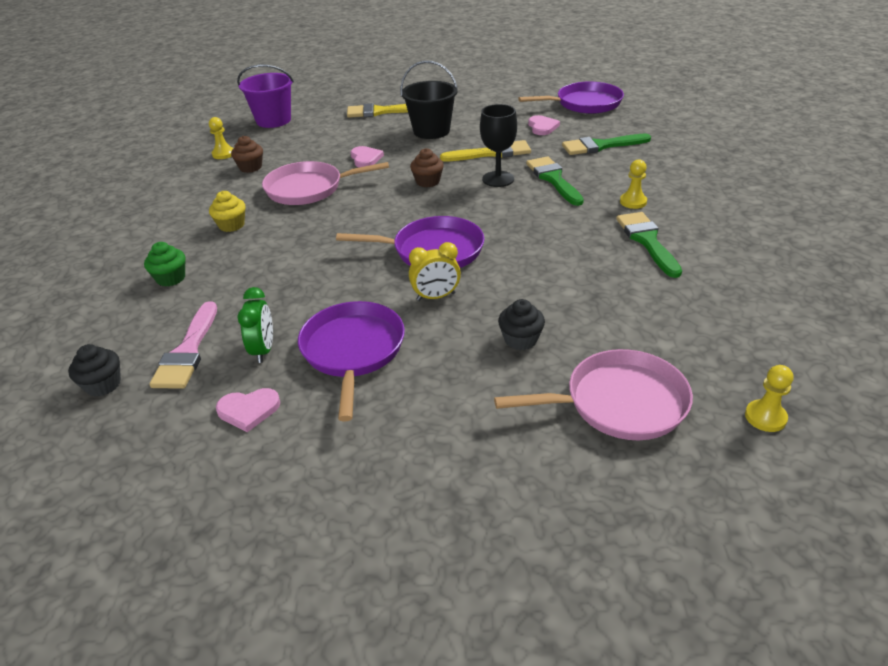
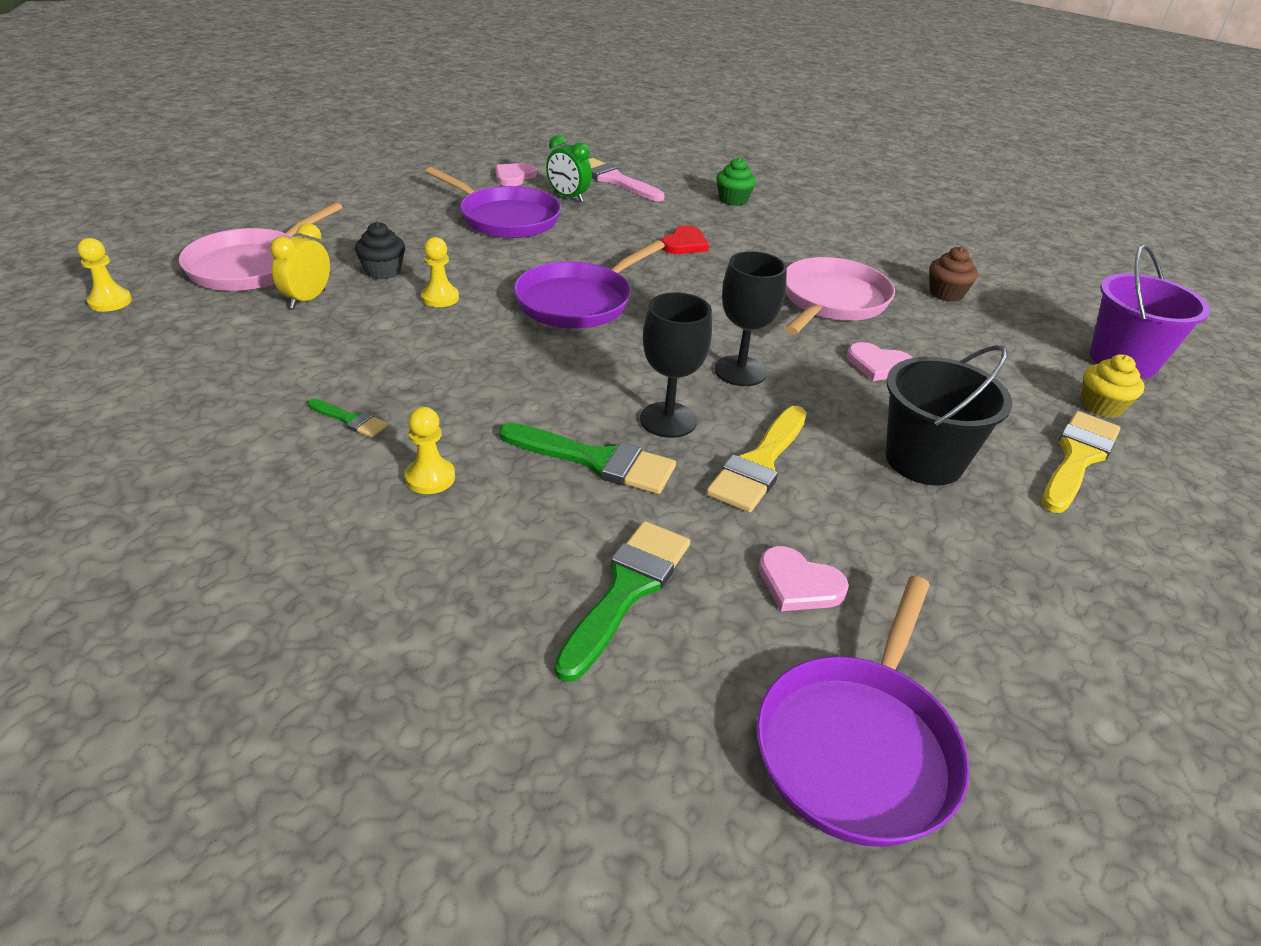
camera: 125 degrees right, 0 degrees up
(103, 385) = (623, 155): black cupcake -> none
(223, 154) = (1014, 293): yellow pawn -> yellow pawn (440, 298)
(231, 225) = (798, 243): yellow cupcake -> yellow cupcake (1101, 406)
(290, 259) = (684, 244): none -> red heart
(428, 181) = (740, 371): brown cupcake -> black goblet
(436, 297) = (505, 269): yellow clock -> yellow clock (307, 299)
(647, 241) = (350, 420): green brush -> green brush, size x0.52

